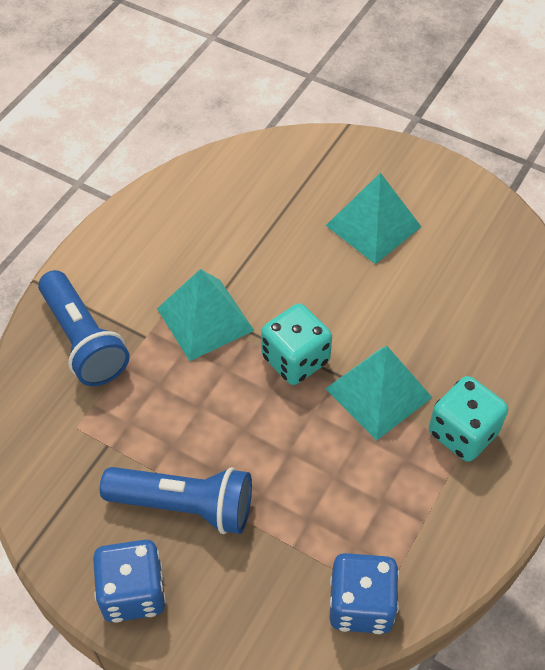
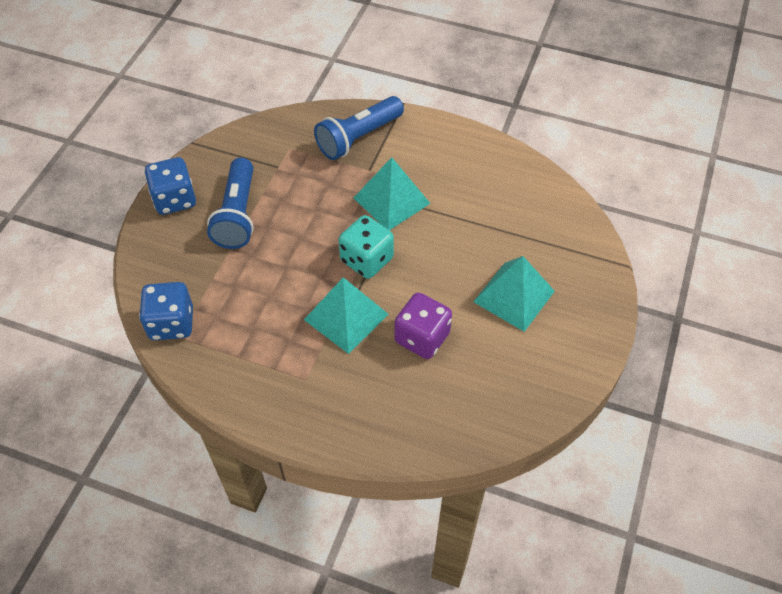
camera: 80 degrees right, 0 degrees up
(418, 320) = (422, 338): none -> purple dice
(463, 433) = (318, 377): turquoise dice -> none

